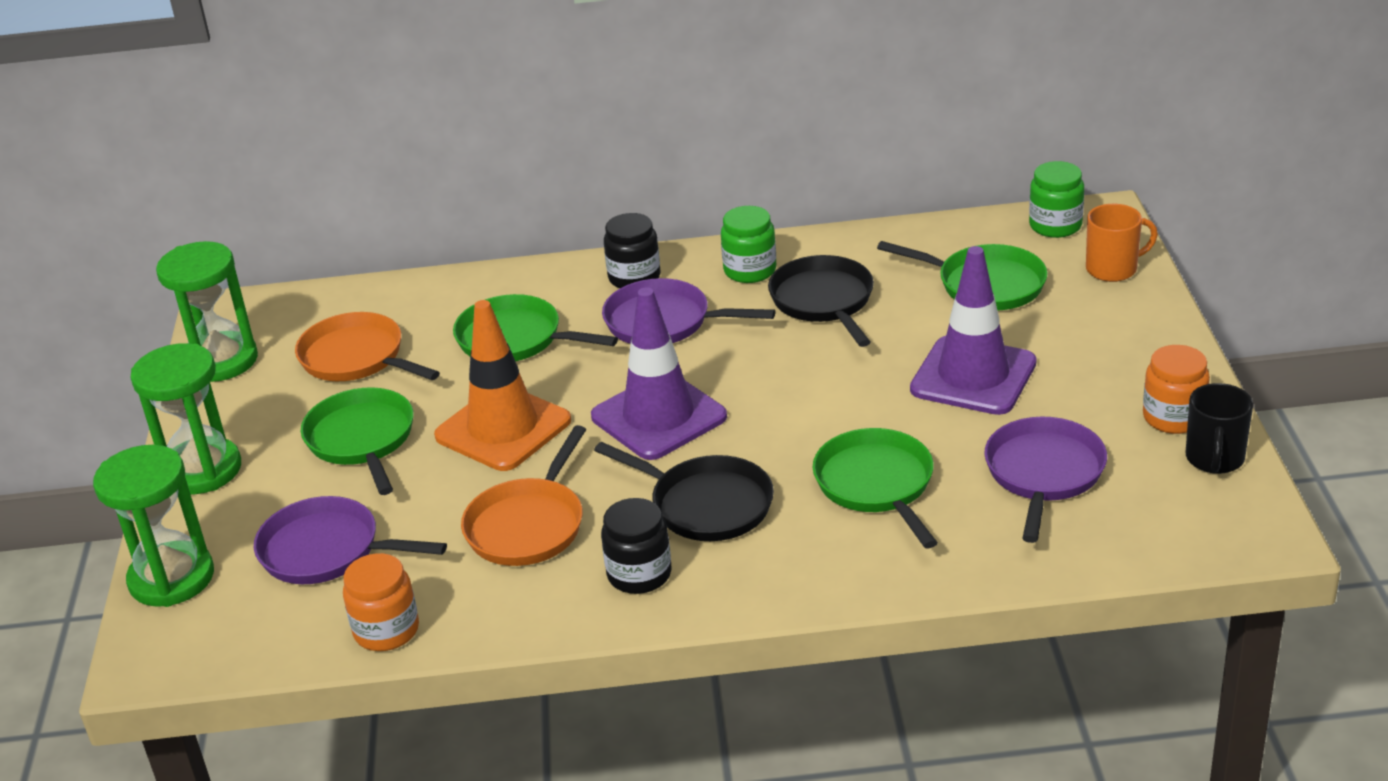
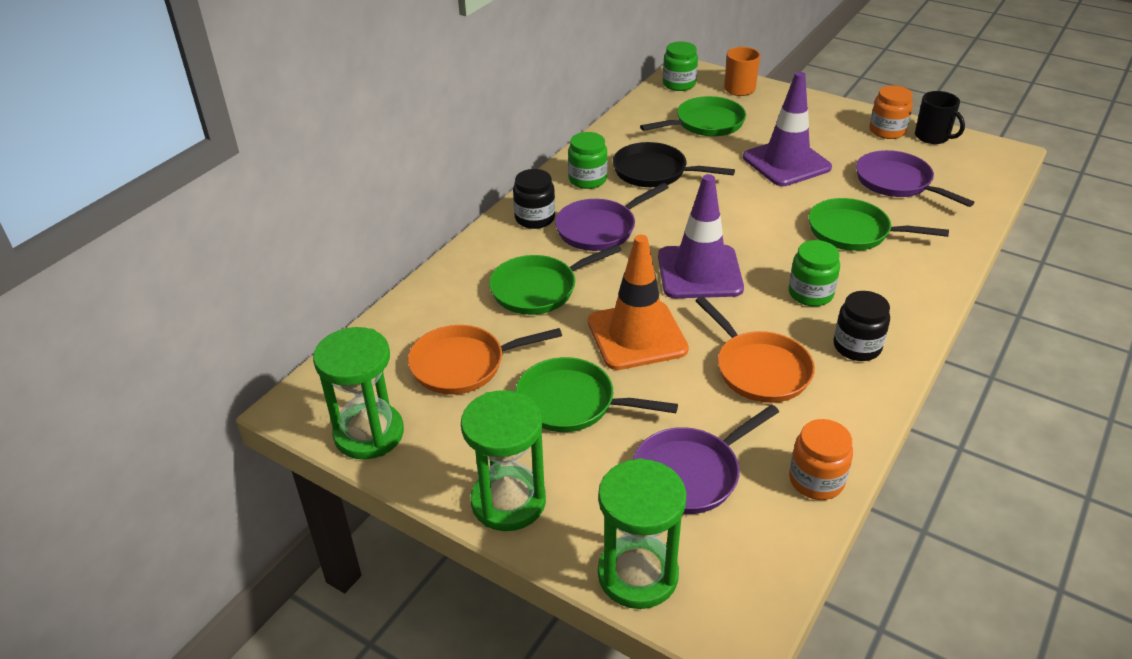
camera: 55 degrees left, 5 degrees up
(705, 504) = (810, 294): black pan -> green jar

